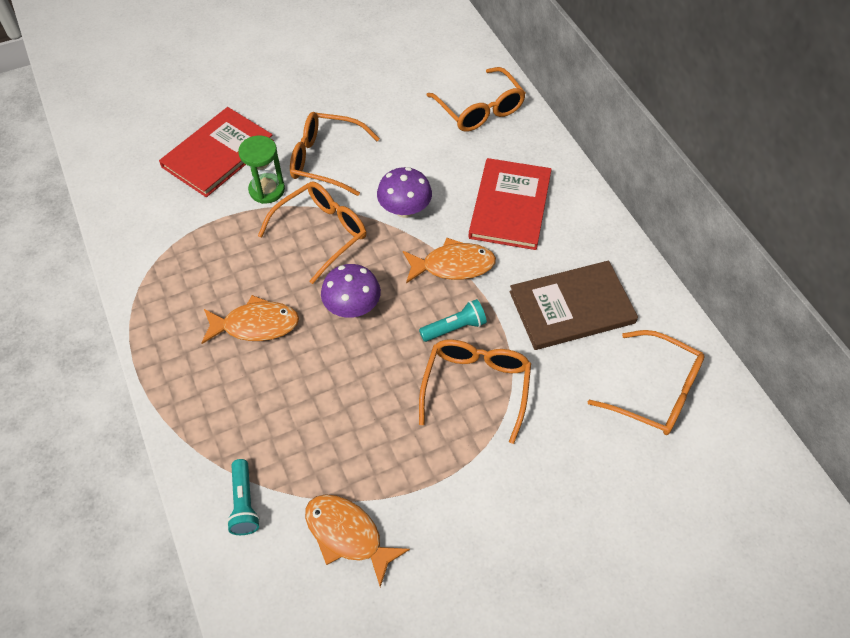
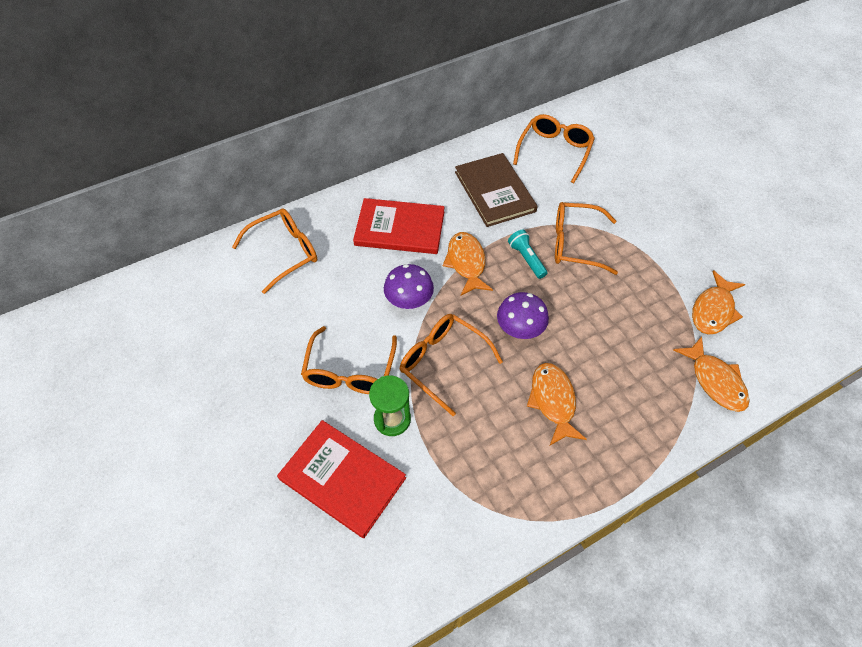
camera: 95 degrees left, 0 degrees up
(244, 503) = (715, 381): turquoise flashlight -> orange fish

